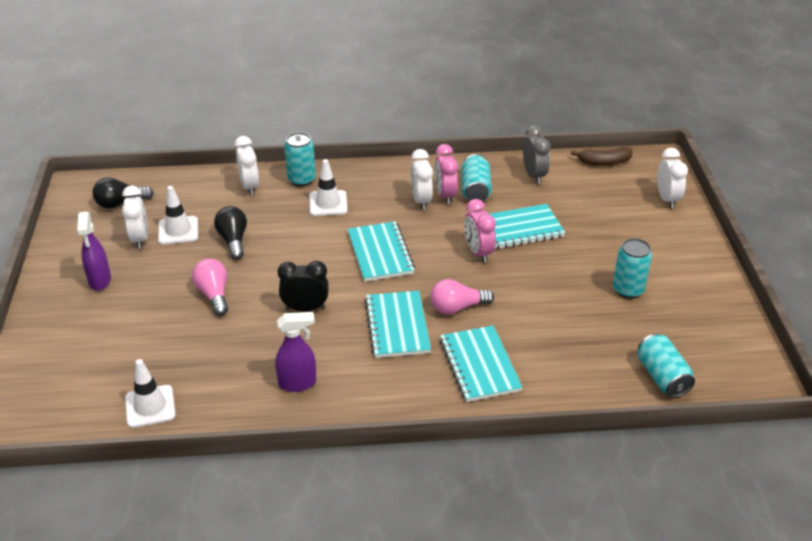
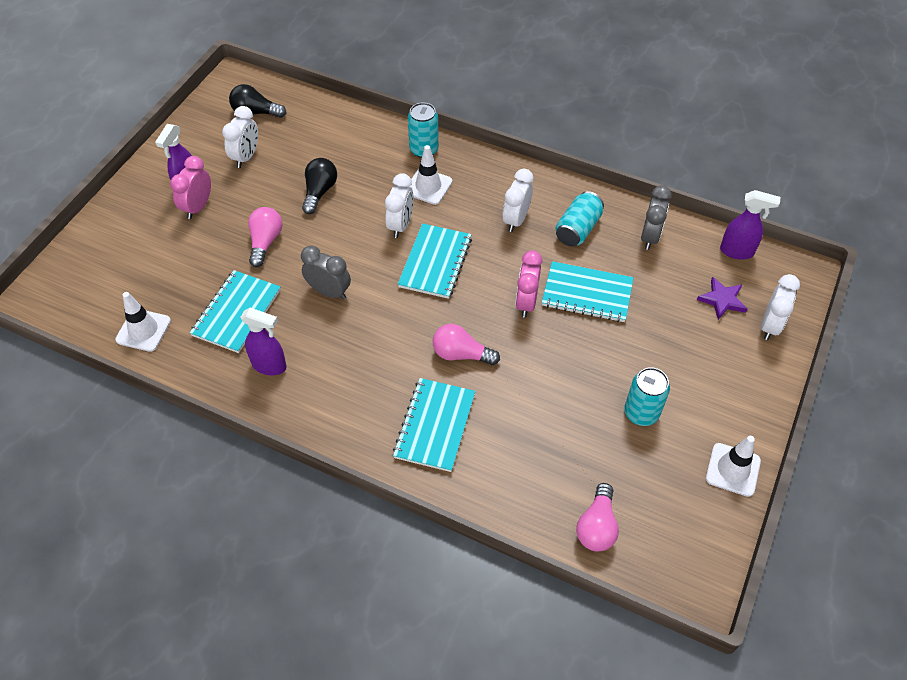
camera: 30 degrees right, 15 degrees up
(178, 230) = (282, 161): white traffic cone -> white traffic cone (733, 469)
(250, 186) = (373, 139): white clock -> white clock (400, 225)
(305, 308) = (329, 292): black clock -> grey clock
(397, 326) = (393, 348): turquoise notebook -> turquoise notebook (237, 313)
(445, 195) = (543, 223): pink clock -> pink clock (198, 207)
(604, 162) = (737, 251): brown banana -> purple spray bottle
(620, 196) = (722, 300): none -> purple star
(662, 377) = (596, 526): turquoise can -> pink light bulb

